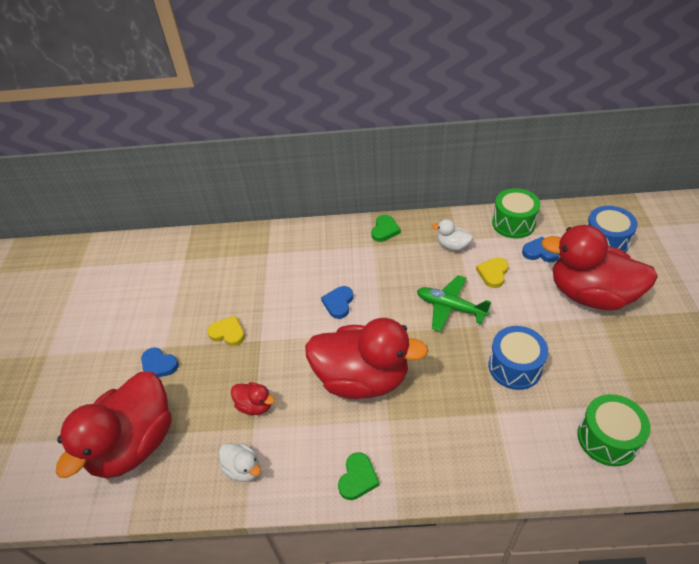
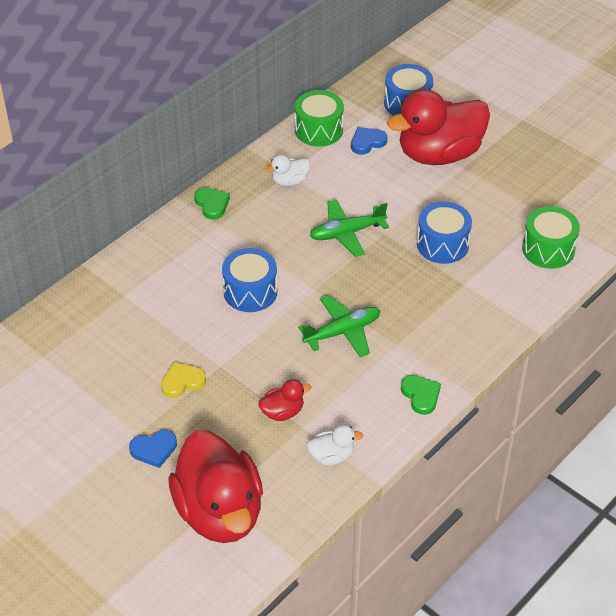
camera: 50 degrees left, 0 degrees up
(338, 303) = (250, 292): blue heart -> blue drum
(362, 378) = (342, 332): red duck -> green plane
(493, 273) = (349, 184): yellow heart -> none

